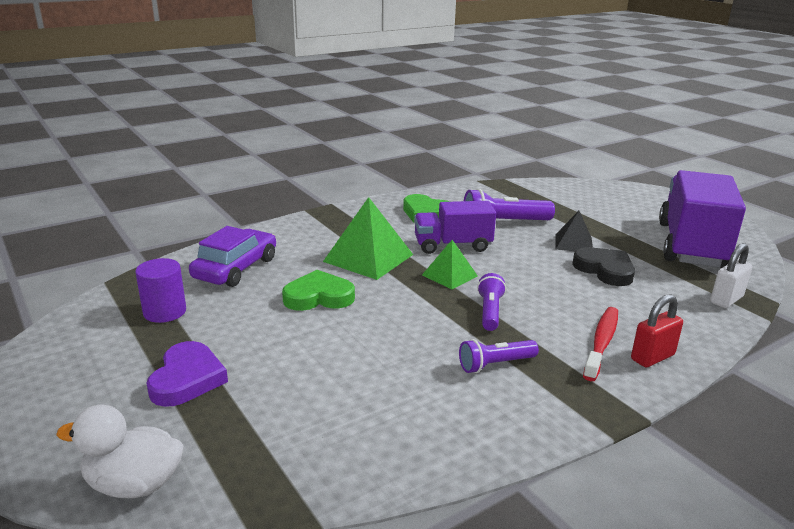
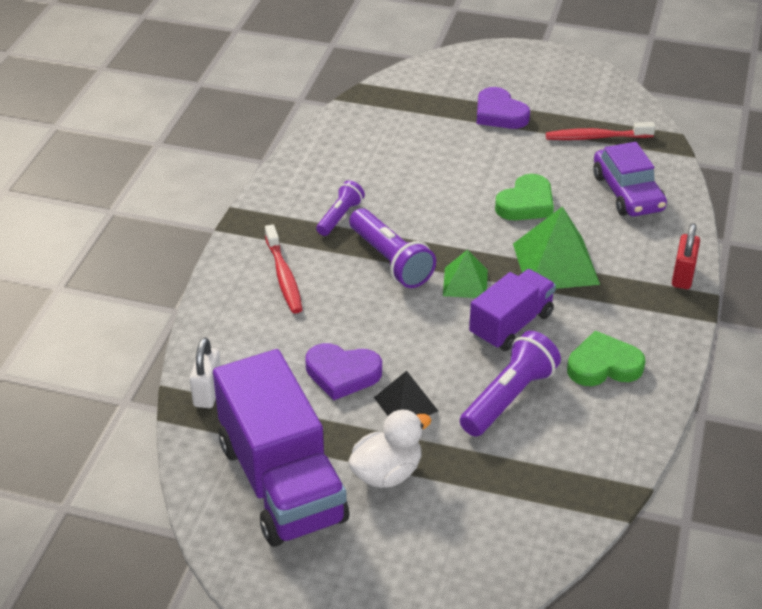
camera: 140 degrees right, 15 degrees up
(134, 484) = (434, 70): white duck -> white duck (387, 473)
(165, 312) = (596, 137): purple cylinder -> red toothbrush
(490, 312) = (390, 261): purple flashlight -> purple flashlight, size x1.63
(605, 270) = (342, 373): black heart -> purple heart
(652, 357) = (239, 282): red padlock -> red padlock (682, 276)

